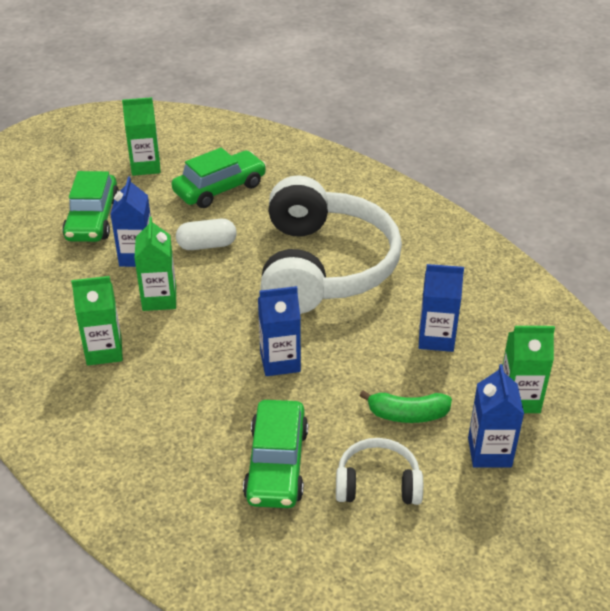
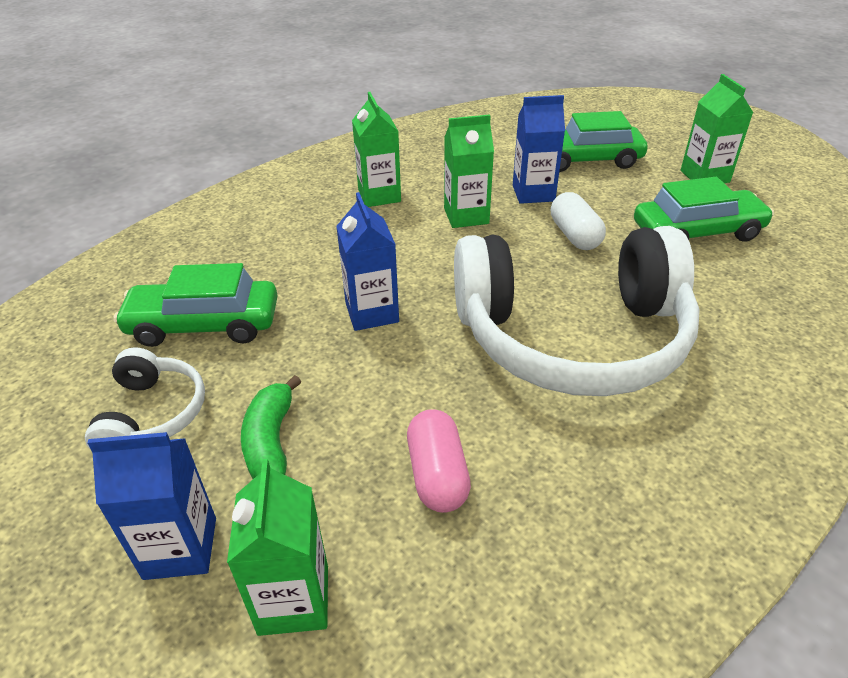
camera: 85 degrees right, 0 degrees up
(220, 188) = (697, 232): green car -> green car turned 60 degrees counterclockwise
(436, 338) = (437, 475): blue carton -> pink capsule

